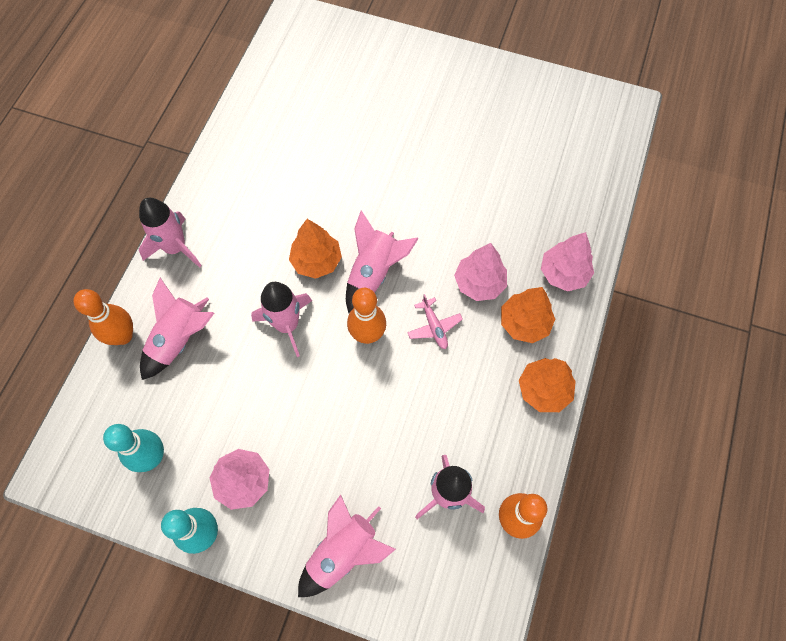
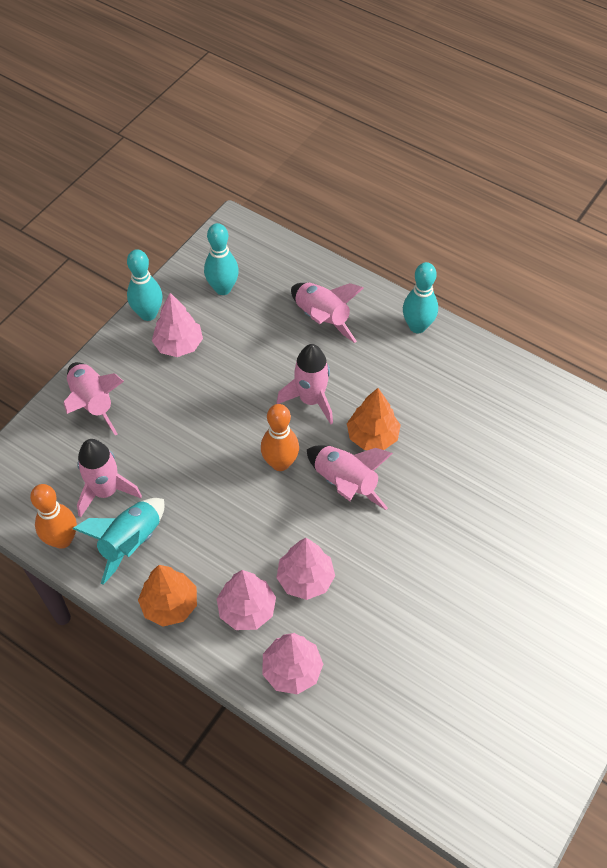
camera: 105 degrees right, 10 degrees down
(123, 336) = (338, 280): orange bowling pin -> none
(176, 248) = (417, 326): pink rocket -> turquoise bowling pin
(434, 327) = (270, 523): pink plane -> none
(495, 448) = (131, 542): none -> turquoise rocket
(524, 323) = (247, 609): orange tree -> pink tree

